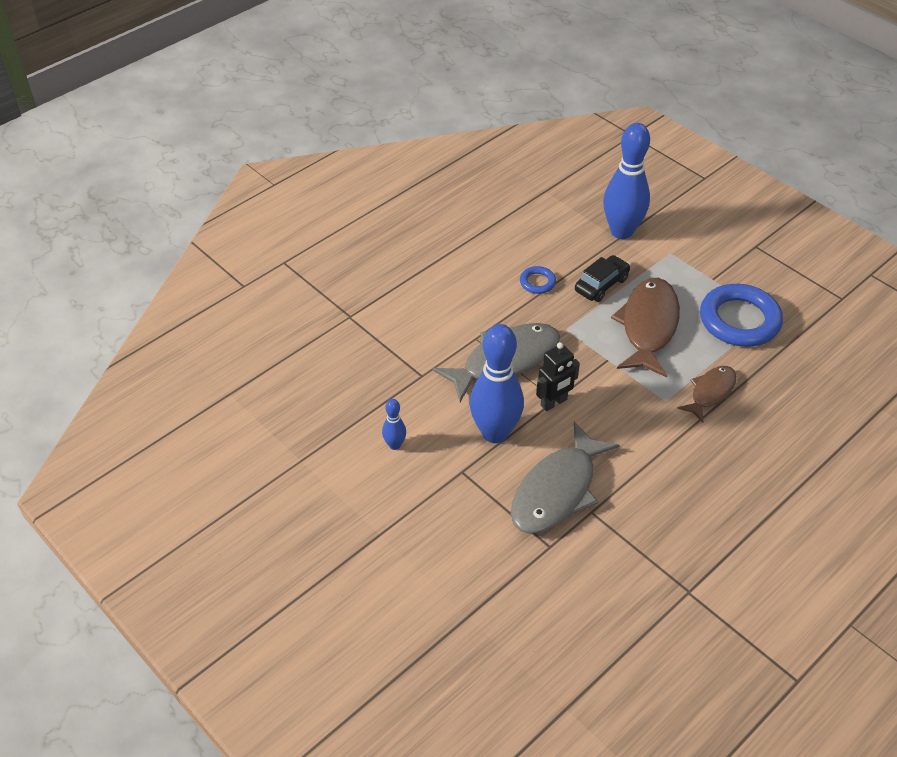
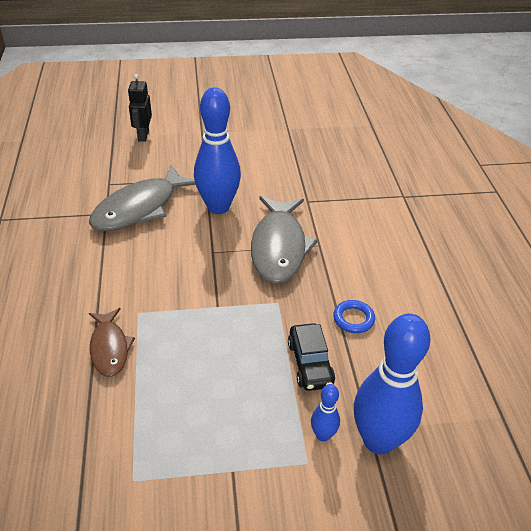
camera: 125 degrees right, 5 degrees down
(394, 445) = (259, 163): blue bowling pin -> blue bowling pin (323, 435)
(554, 402) = (210, 249): black robot -> black robot (143, 136)
(557, 490) = (140, 208): grey fish -> grey fish turned 120 degrees counterclockwise
(648, 326) = (224, 360): brown fish -> none
(739, 320) = (156, 444): blue ring -> none

